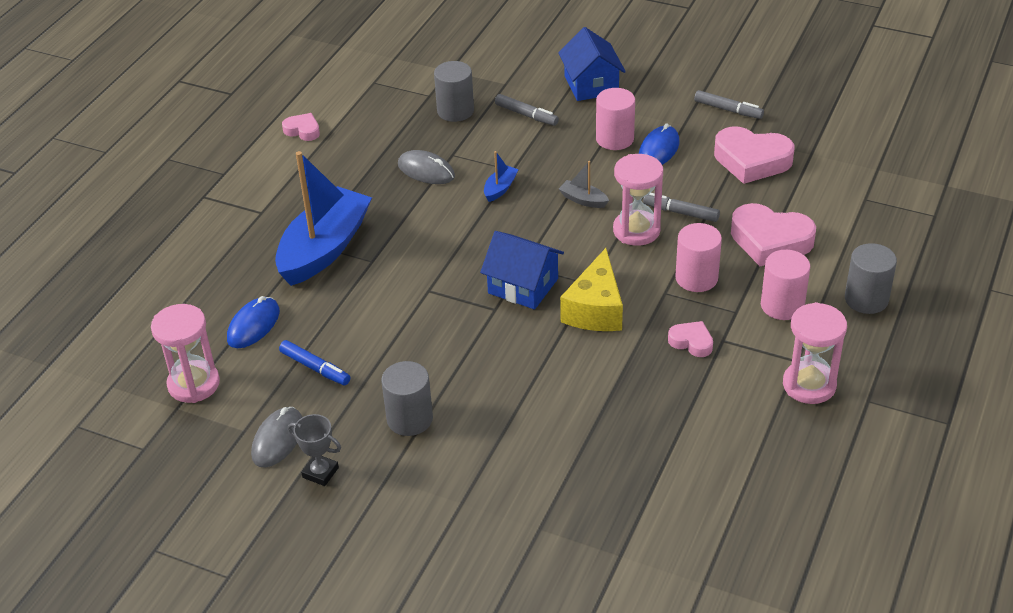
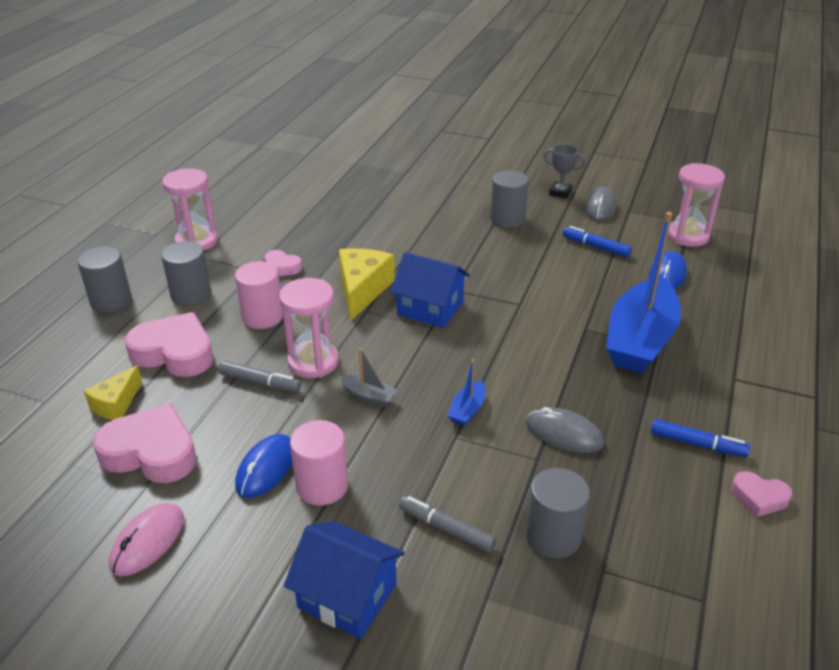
camera: 175 degrees right, 5 degrees down
(325, 163) = (697, 444): none -> blue marker
(591, 85) = (347, 596): blue house -> blue house turned 45 degrees counterclockwise
(728, 110) = (148, 541): grey marker -> pink mouse
(782, 305) = (191, 295): pink cylinder -> grey cylinder
(800, 196) = (116, 404): none -> yellow cheese

